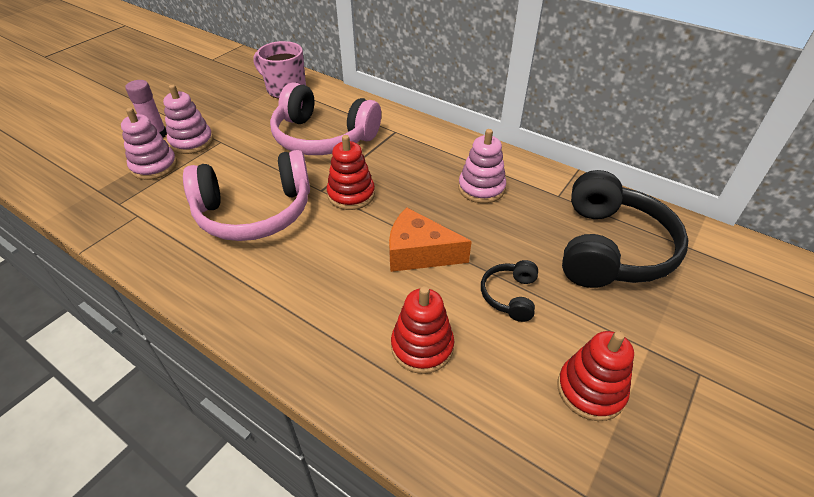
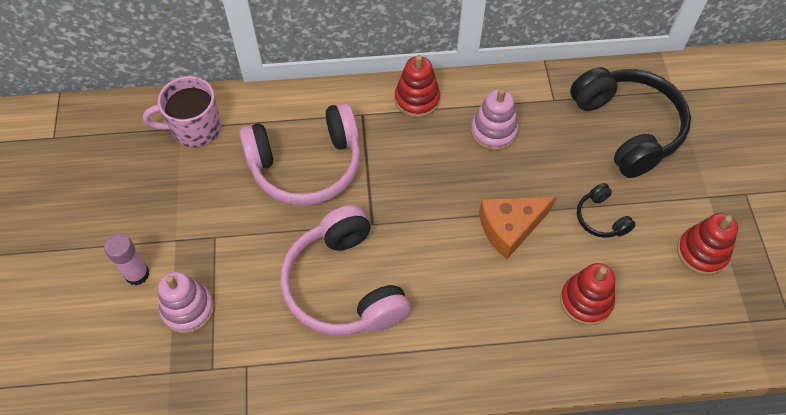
camera: 40 degrees left, 15 degrees up
(191, 142) = (186, 257): pink stacking toy -> none
(255, 212) = (344, 285): pink headphones -> pink headphones turned 120 degrees clockwise
(351, 194) = (401, 210): red stacking toy -> red stacking toy (417, 99)

